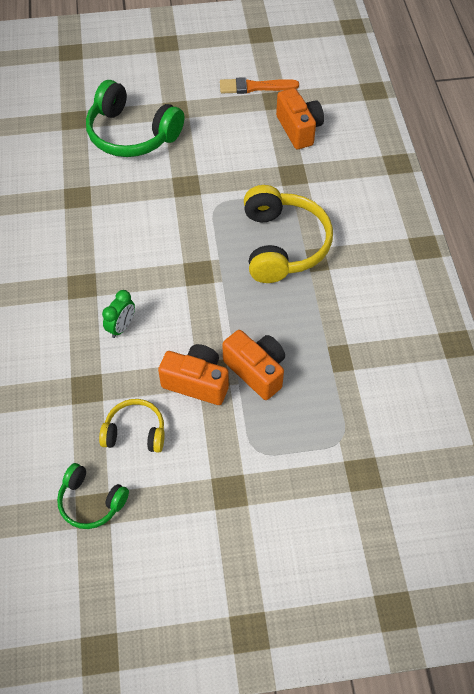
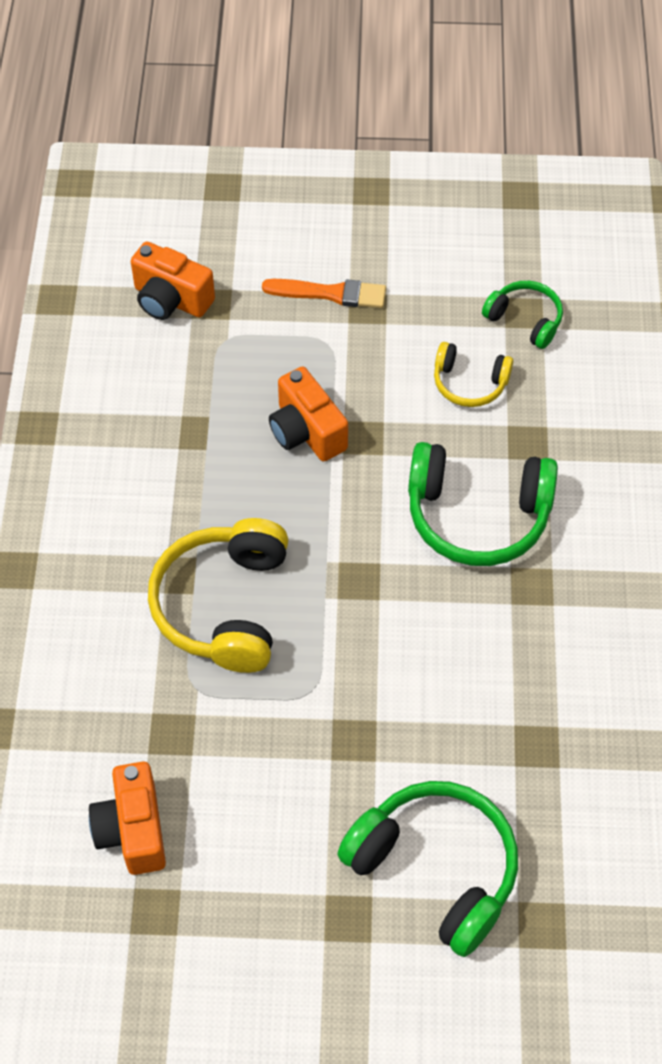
camera: 170 degrees left, 0 degrees up
(121, 327) = (477, 515): green clock -> green headphones
(197, 382) = (385, 429): orange camera -> orange camera (171, 300)
(255, 87) = (186, 952): orange brush -> orange brush (330, 293)

